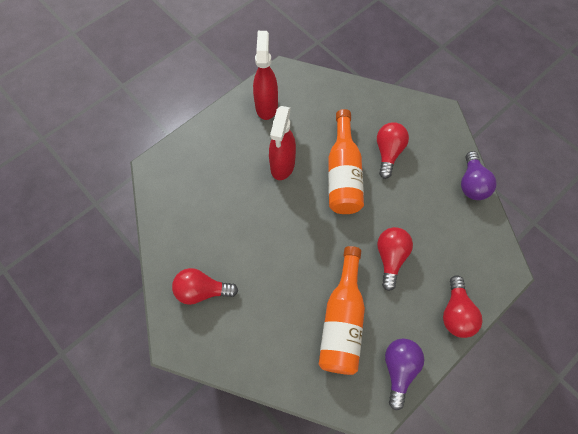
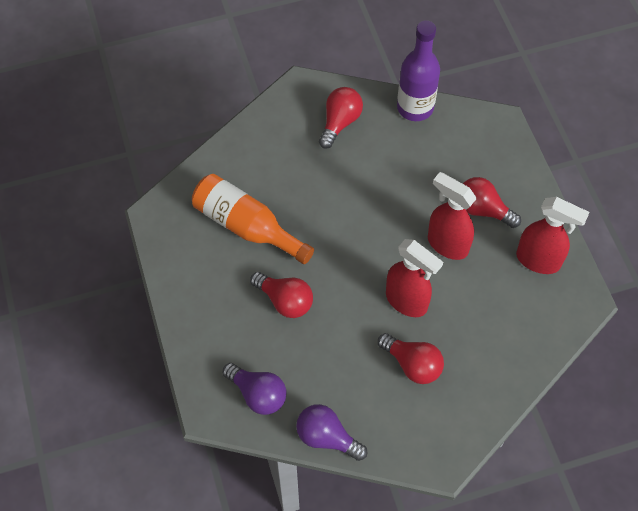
camera: 115 degrees right, 5 degrees down
(162, 235) = (415, 108): none -> purple bottle
(343, 174) = (407, 301): orange bottle -> red spray bottle
(399, 369) = (175, 253): purple light bulb -> purple light bulb (258, 394)
(455, 313) = (195, 332): red light bulb -> red light bulb (483, 210)

